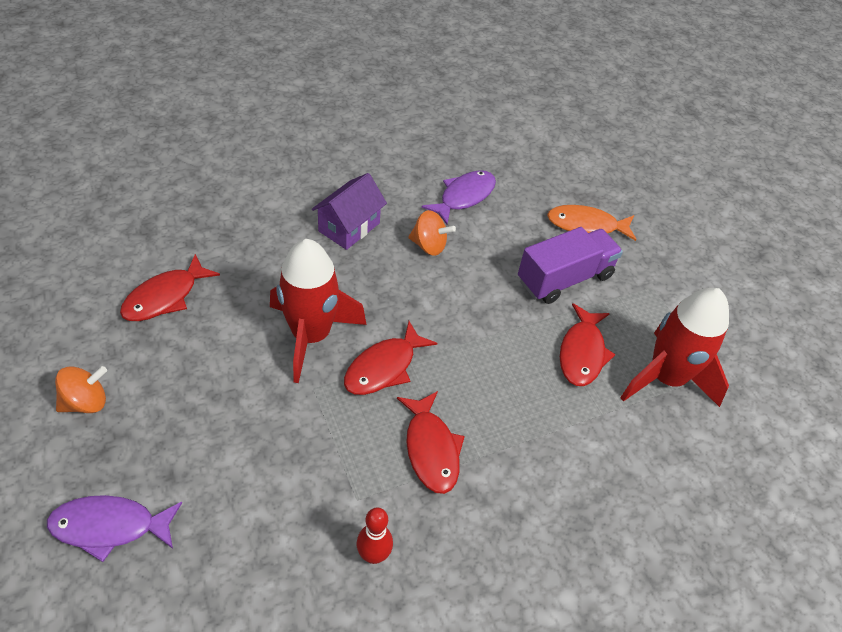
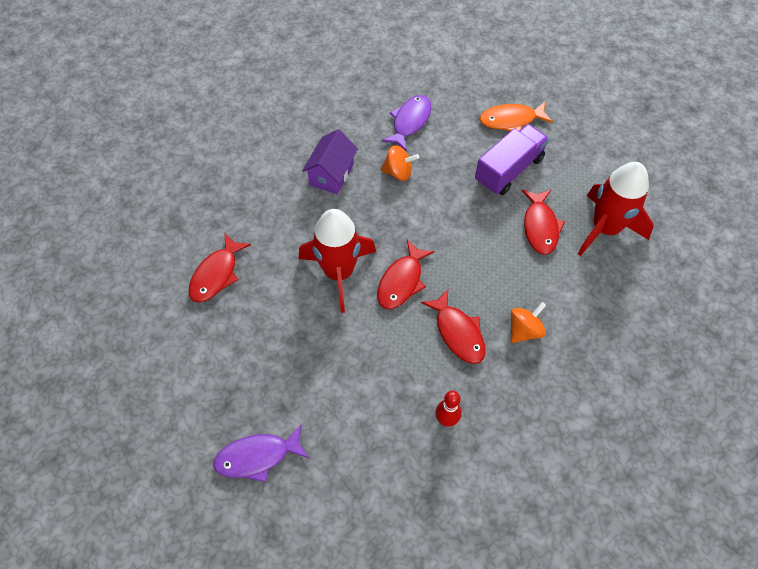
camera: 10 degrees left, 10 degrees up
(86, 402) = (197, 373): orange spinning top -> orange spinning top (524, 330)

